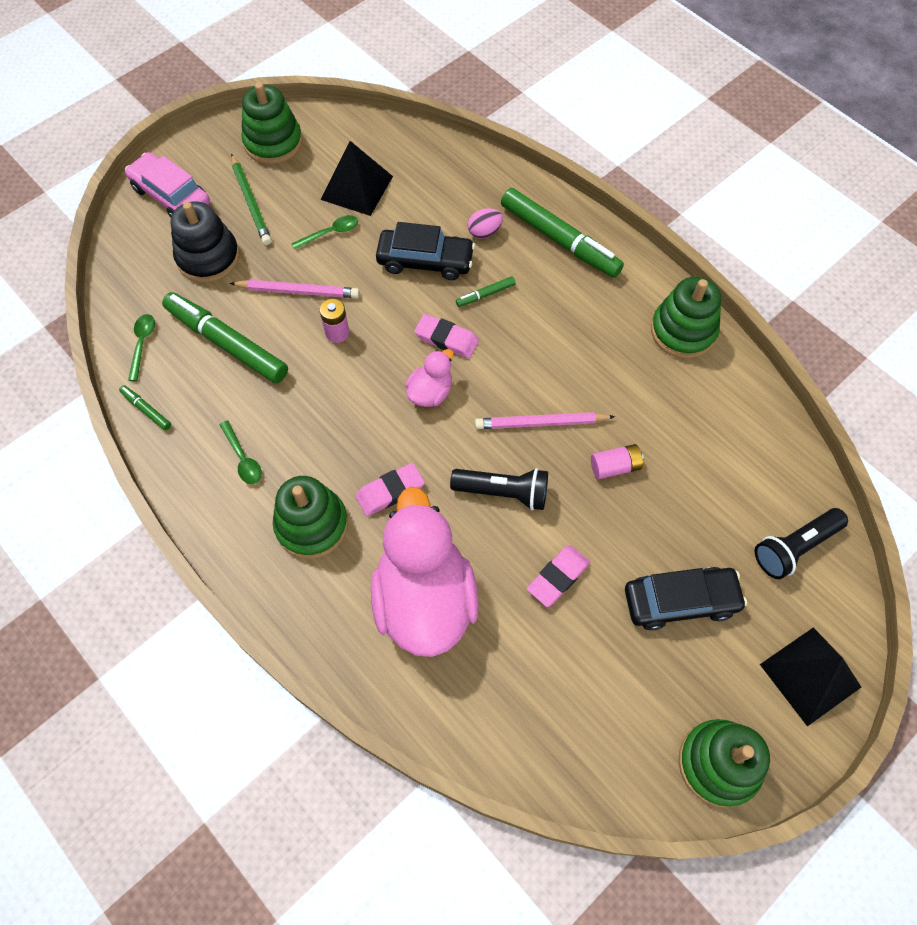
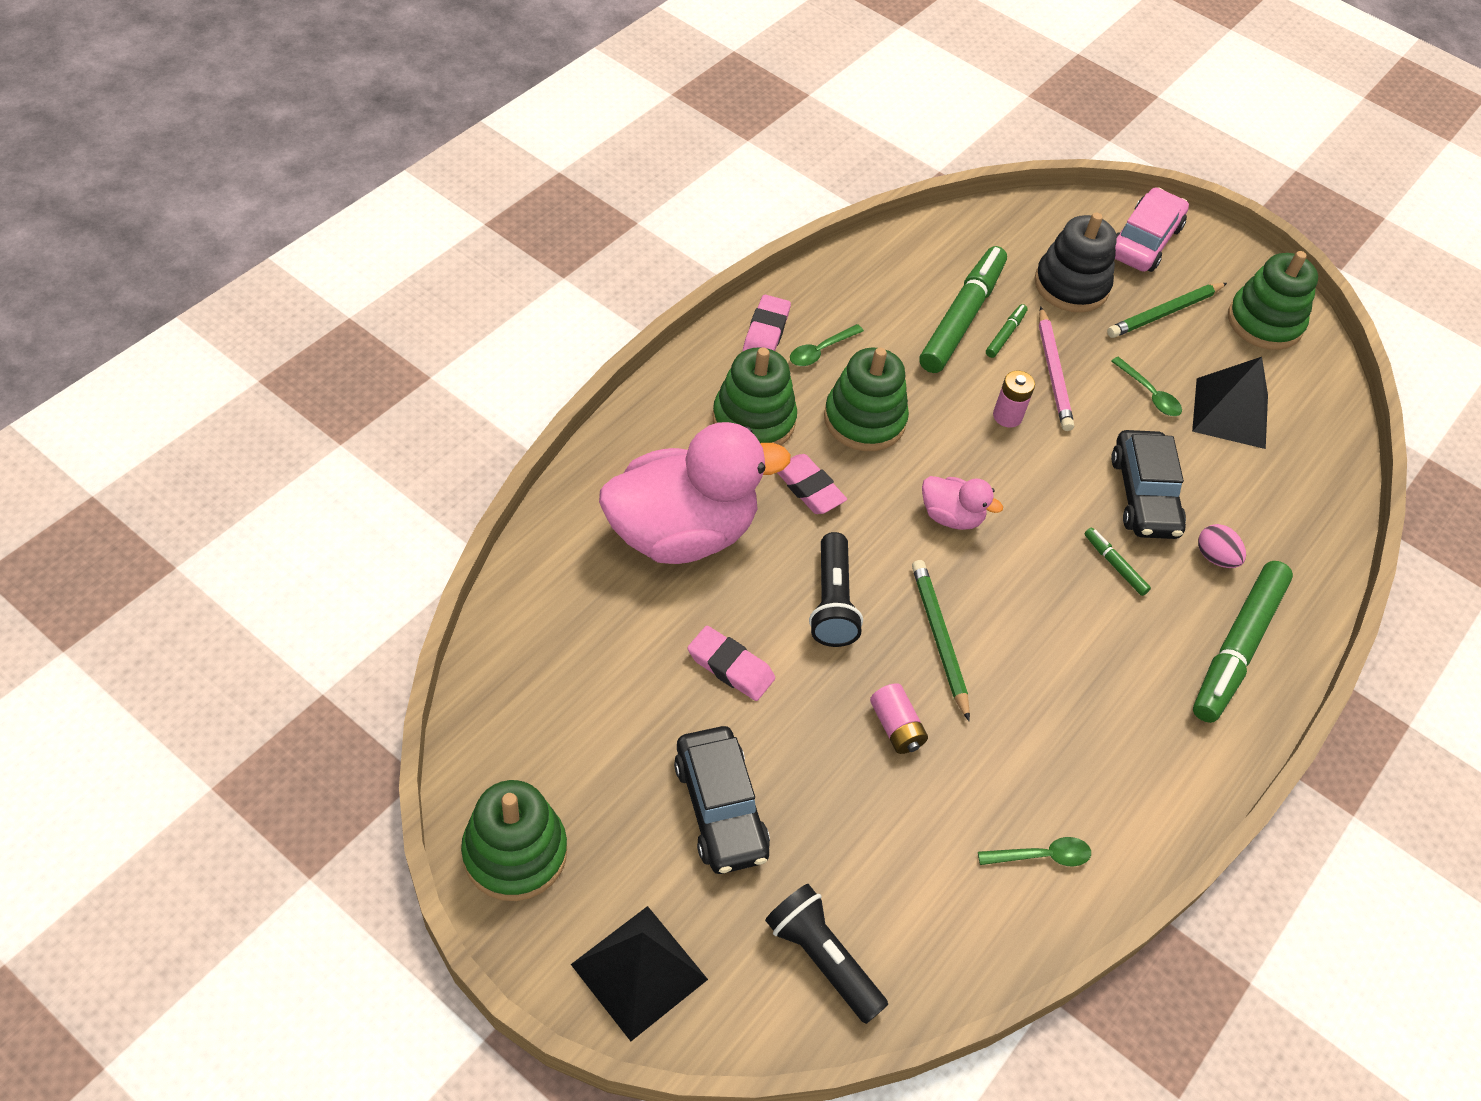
camera: 75 degrees right, 10 degrees down
(142, 344) = (939, 247): green spoon -> green spoon (1041, 856)
(146, 410) = (859, 263): green marker -> green marker (1005, 334)
(446, 339) = (1033, 527): pink eraser -> pink eraser (766, 332)
(540, 423) = (939, 638): pink pencil -> green pencil
(683, 331) = (1136, 812): green stacking toy -> green stacking toy (864, 420)

